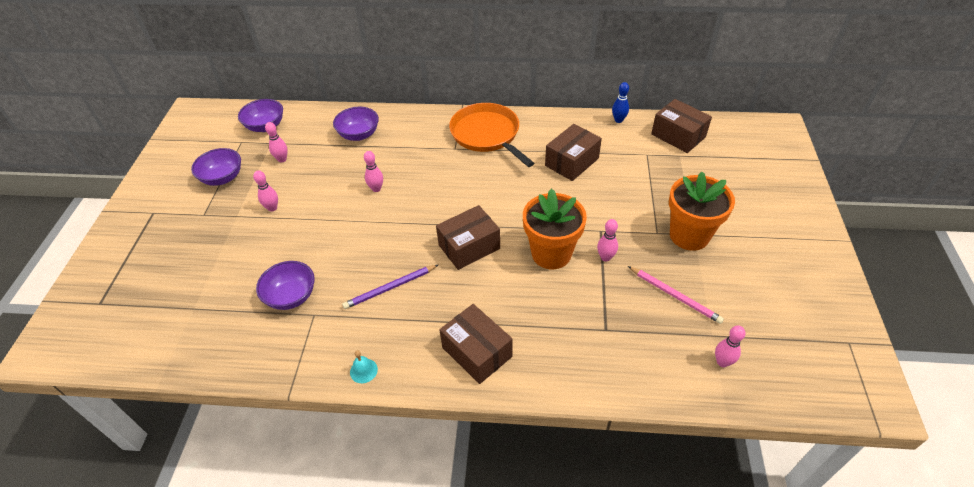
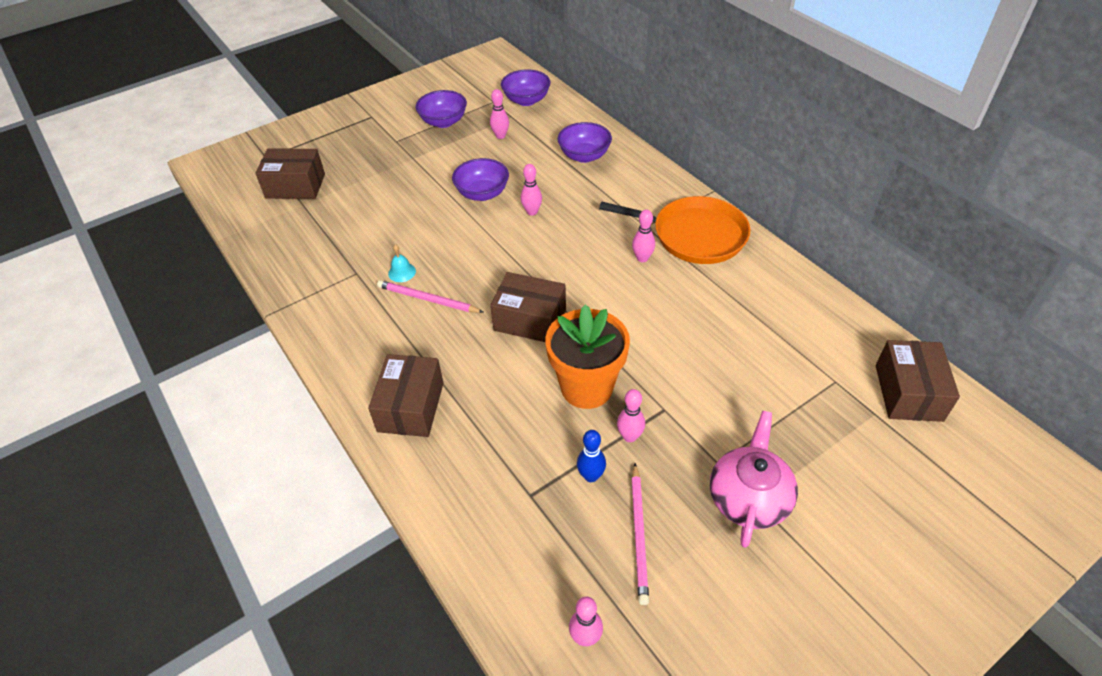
camera: 50 degrees right, 0 degrees up
(272, 208) = (442, 170): pink bowling pin -> pink bowling pin (642, 258)
(291, 296) = (362, 247): purple bowl -> purple bowl (482, 193)
(363, 370) = (326, 343): turquoise bell -> turquoise bell (402, 272)
(390, 288) = (428, 299): purple pencil -> pink pencil
(487, 135) = (694, 235): orange pan -> orange pan turned 90 degrees clockwise
(572, 162) = (738, 323): brown box -> brown box (295, 186)
(618, 120) = (859, 322): blue bowling pin -> blue bowling pin (591, 476)
(689, 235) = (749, 497): orange flower pot -> pink teapot

